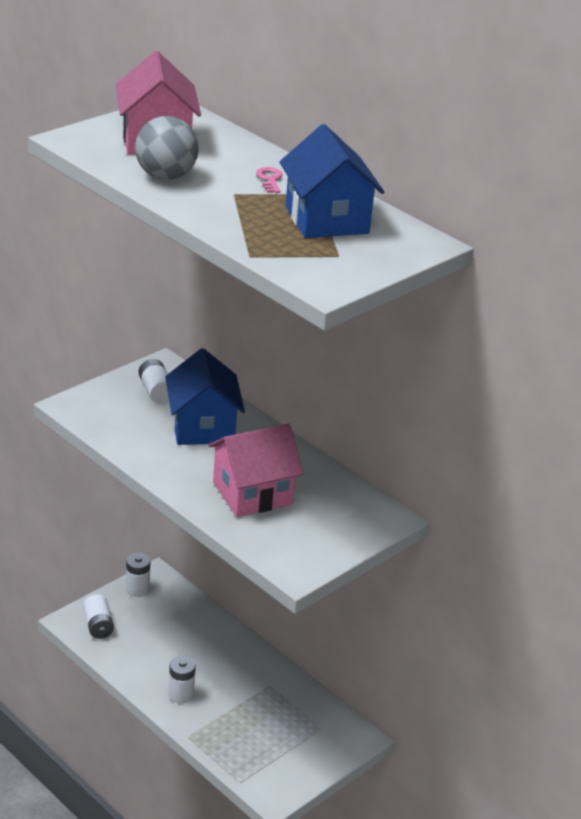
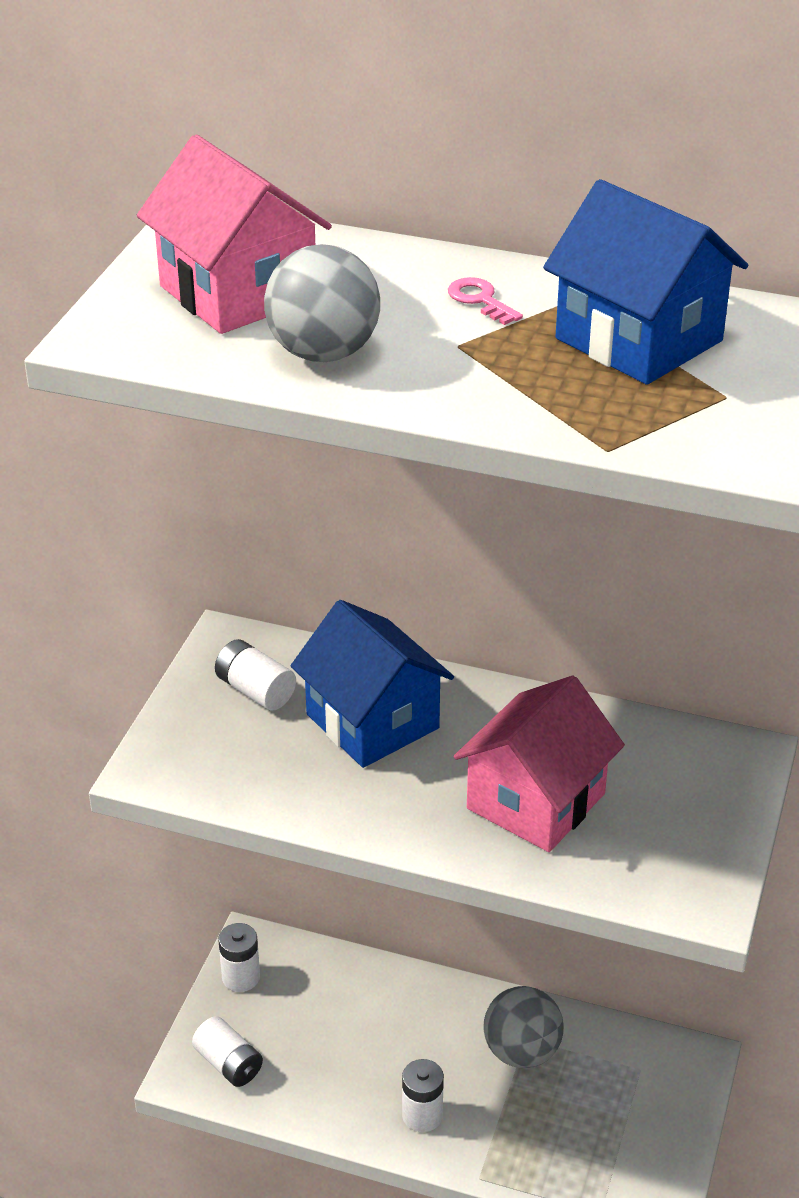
camera: 25 degrees left, 5 degrees up
(261, 689) = (521, 1051): none -> grey ball

